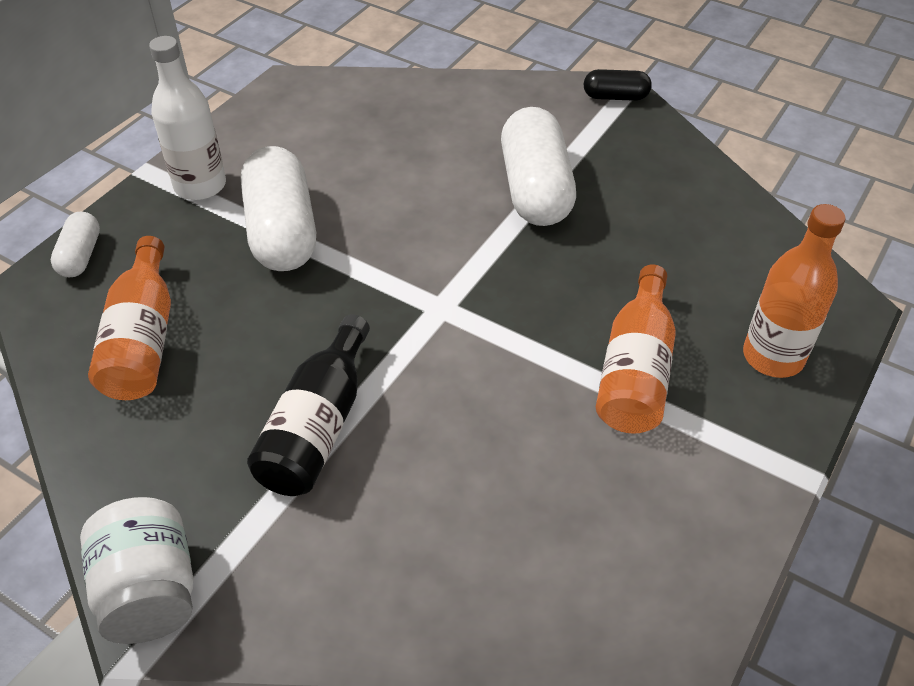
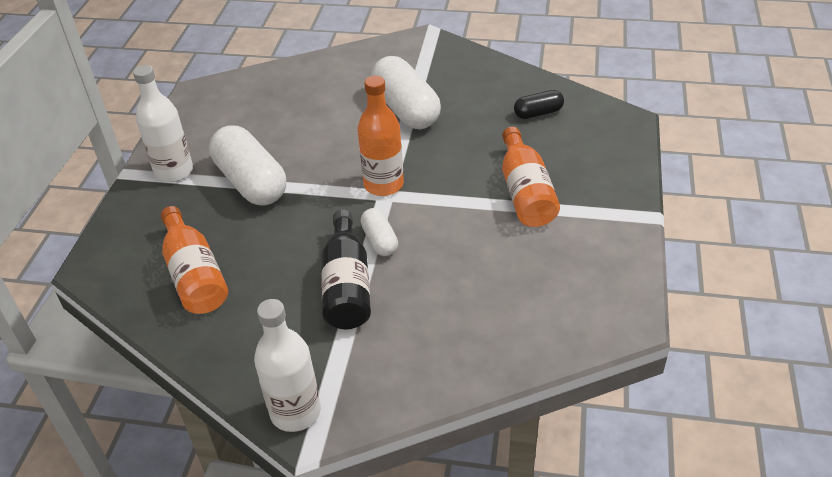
camera: 20 degrees left, 5 degrees down
(80, 256) = (114, 239): white capsule -> white capsule (379, 241)
(150, 591) = (295, 412): white jar -> white bottle
(615, 97) = (426, 41): black capsule -> black capsule (538, 113)
(773, 357) = (600, 160): orange bottle -> orange bottle (383, 185)

